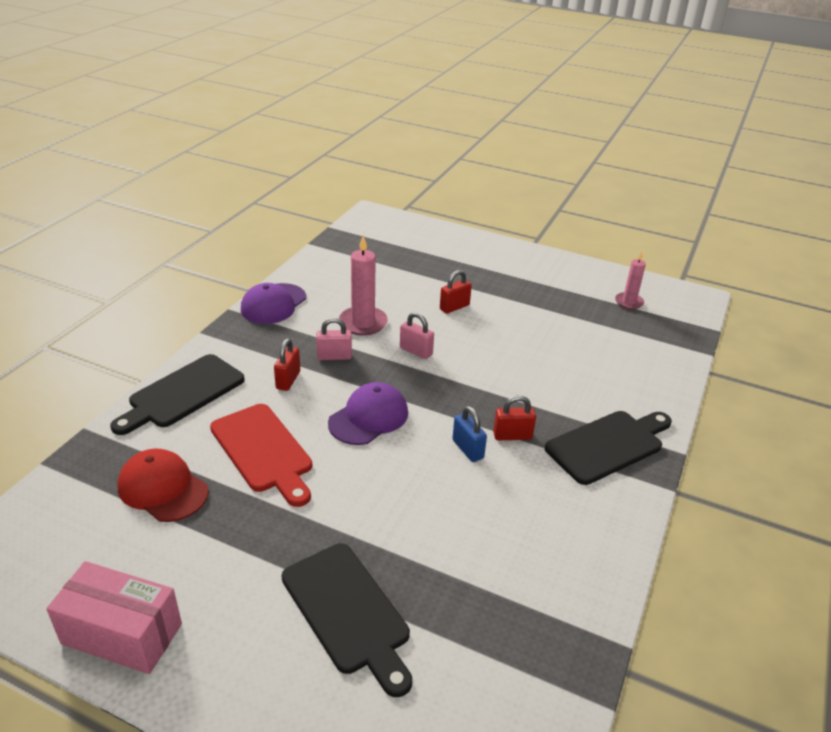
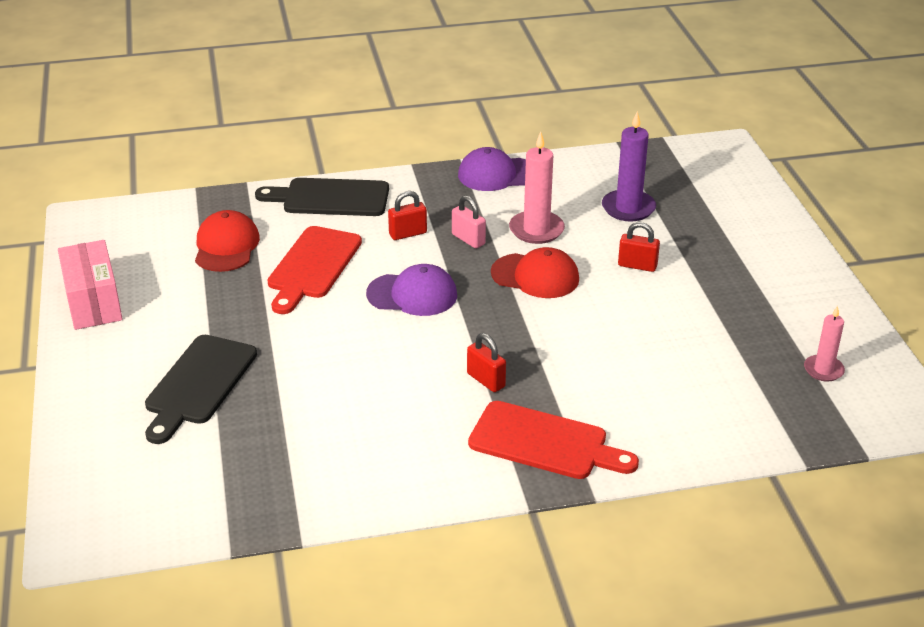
camera: 55 degrees right, 0 degrees up
(388, 278) = (628, 208): none -> purple candle
(416, 351) = (535, 276): pink padlock -> red cap
(468, 449) = (437, 363): blue padlock -> none
(608, 445) = (545, 443): black cutting board -> red cutting board

